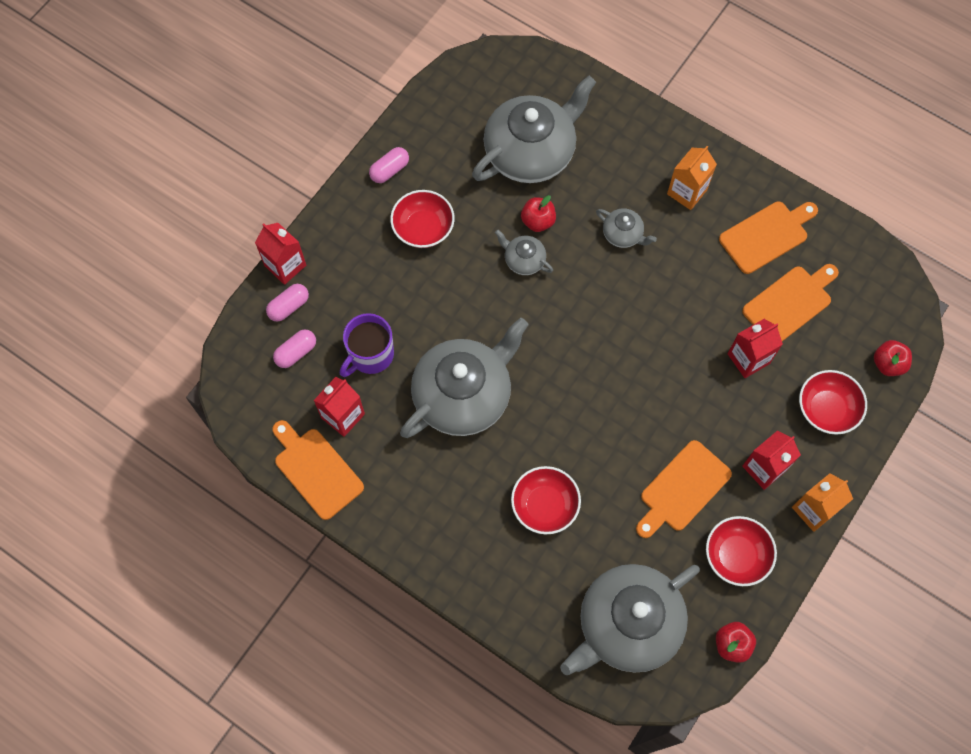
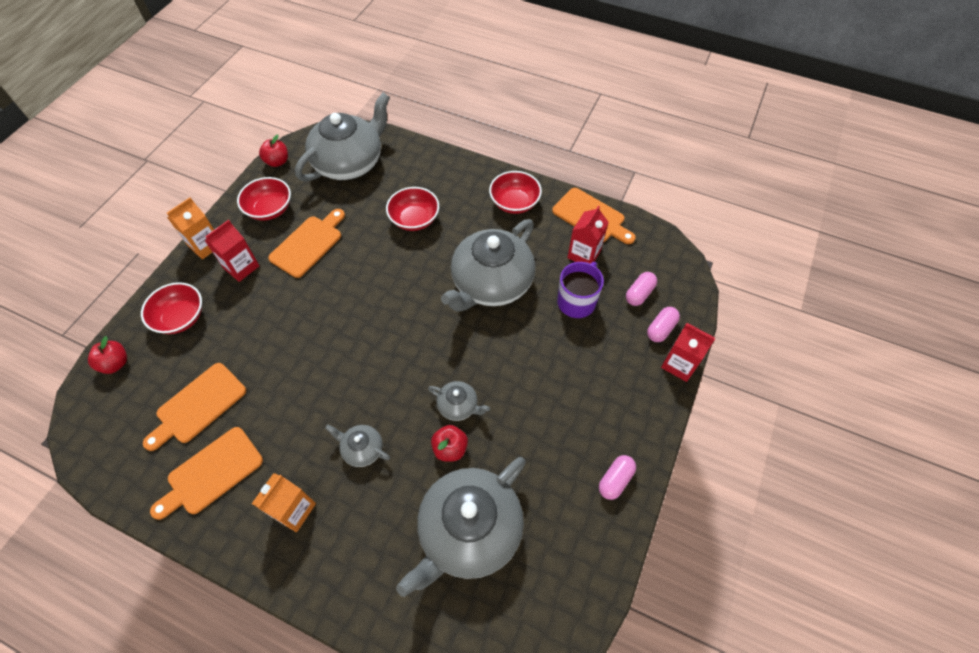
camera: 170 degrees right, 10 degrees down
(423, 228) = (562, 421): red bowl -> red bowl (514, 203)
(748, 358) = (245, 348): red carton -> none

